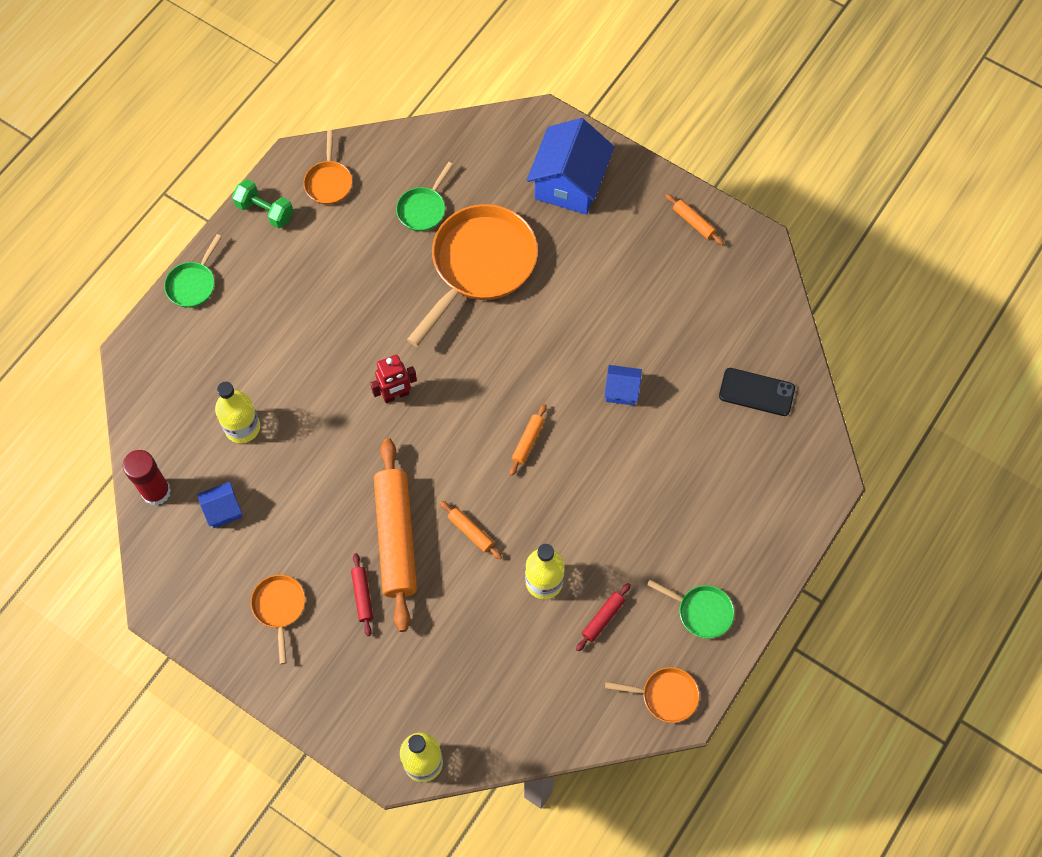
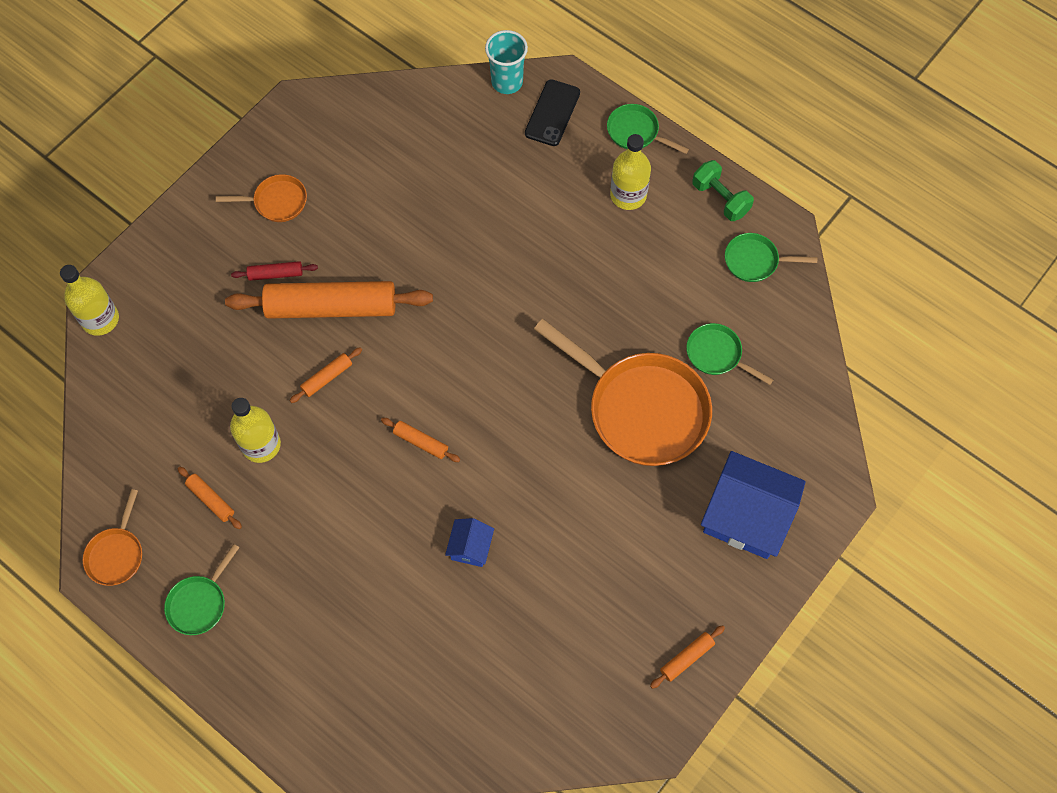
camera: 95 degrees right, 0 degrees up
(134, 403) = (507, 82): none -> turquoise cup
(156, 492) = (411, 101): red glue stick -> none
(223, 510) = (384, 156): blue house -> none
(242, 427) = (470, 174): yellow bottle -> yellow bottle (628, 195)
(265, 211) = (720, 199): green dumbbell -> green dumbbell turned 75 degrees counterclockwise
(329, 182) = (755, 261): orange pan -> green pan
(396, 395) = (490, 315): red robot -> none
(603, 618) = (211, 500): red rolling pin -> orange rolling pin
(756, 392) = (452, 703): black phone -> black phone (552, 113)

